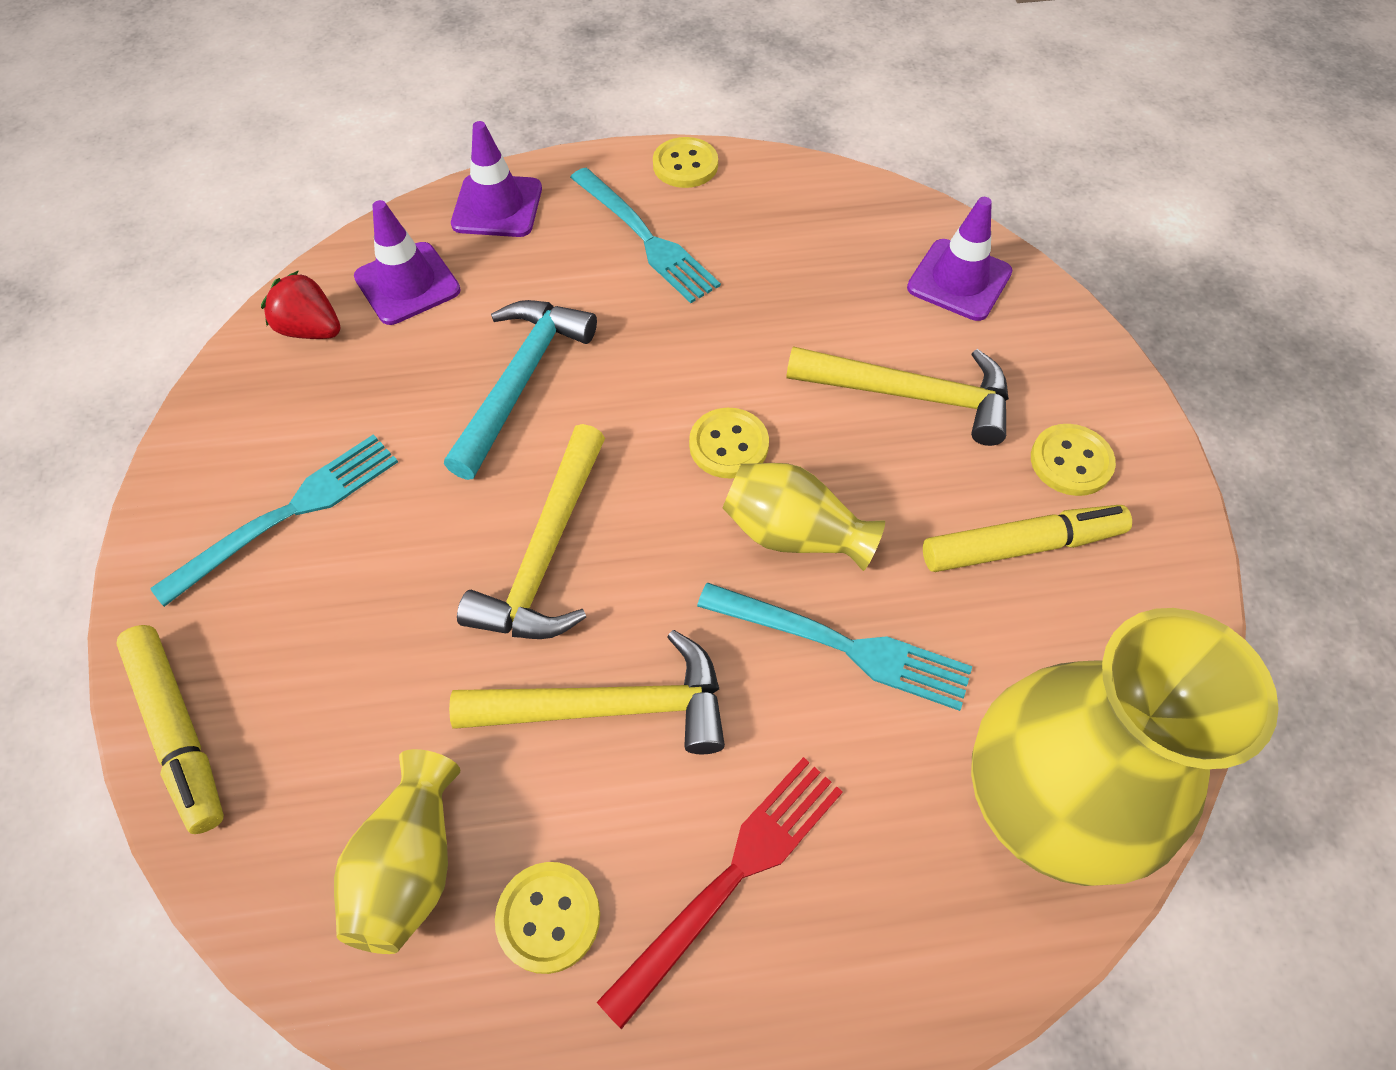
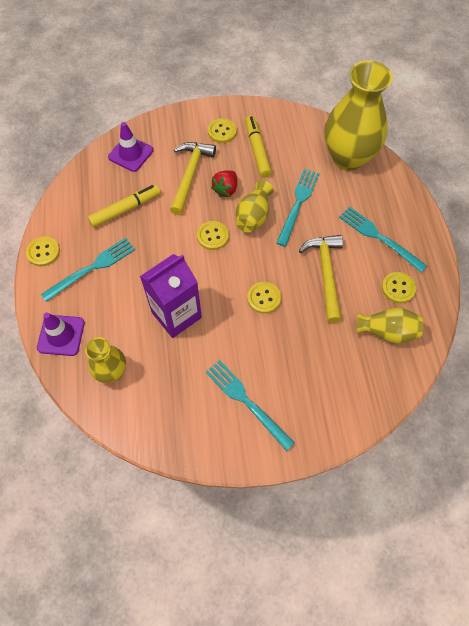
camera: 90 degrees left, 5 degrees up
(179, 730) = (347, 423): yellow marker -> yellow marker (125, 209)
(311, 330) = (139, 413): red strawberry -> red strawberry (225, 189)
(407, 284) = (111, 371): purple traffic cone -> yellow vase
(520, 381) = (176, 315): turquoise hammer -> purple carton
(546, 553) = (264, 298): yellow hammer -> yellow button
(732, 877) = (379, 237): red fork -> turquoise fork

